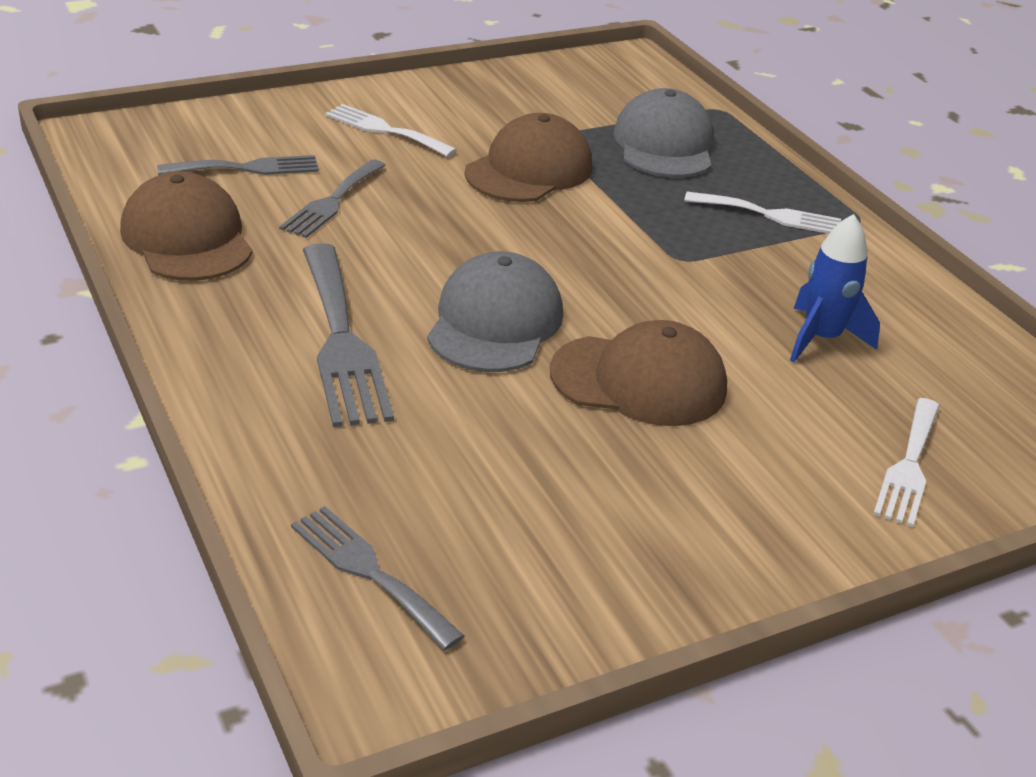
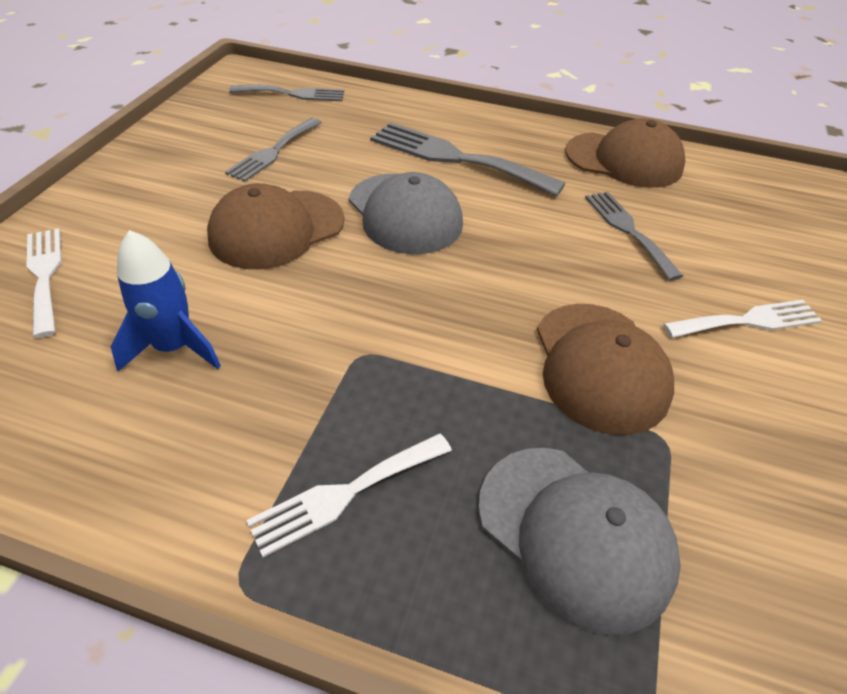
camera: 135 degrees right, 10 degrees up
(247, 168) = (713, 219): grey fork -> grey fork (273, 151)

